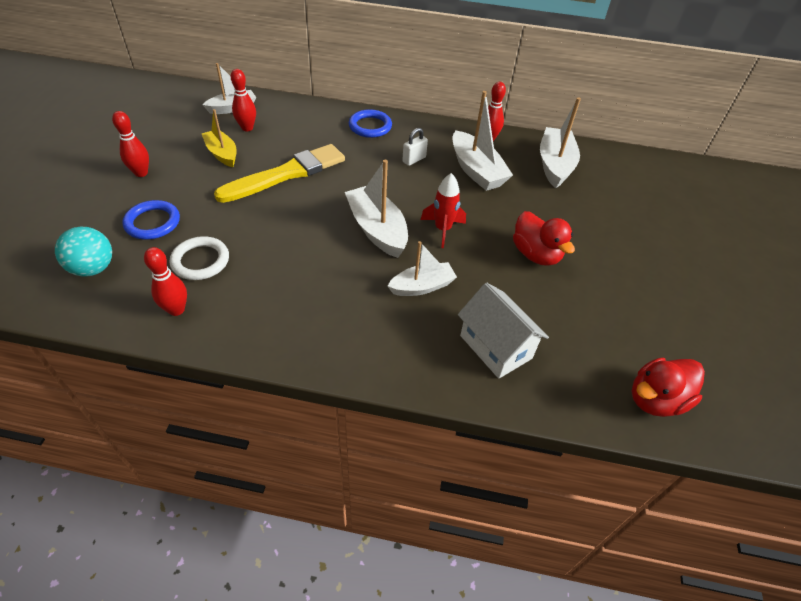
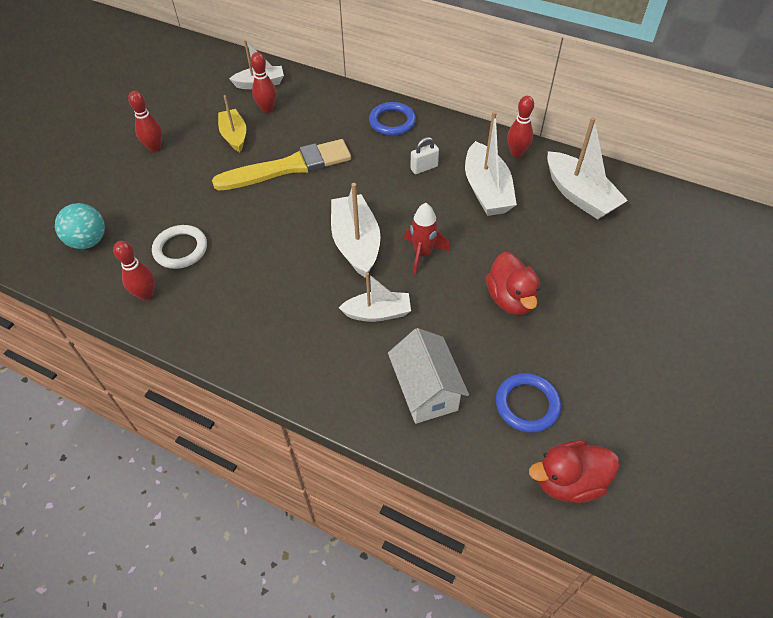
camera: 20 degrees right, 5 degrees up
(152, 223) = (150, 202): blue ring -> blue ring (527, 404)
(555, 165) = (579, 195): white boat -> white boat turned 120 degrees clockwise

